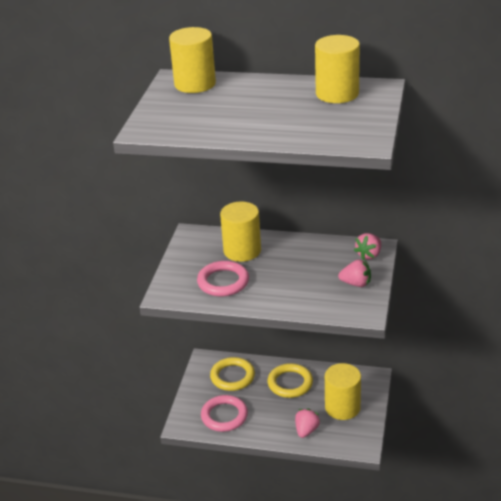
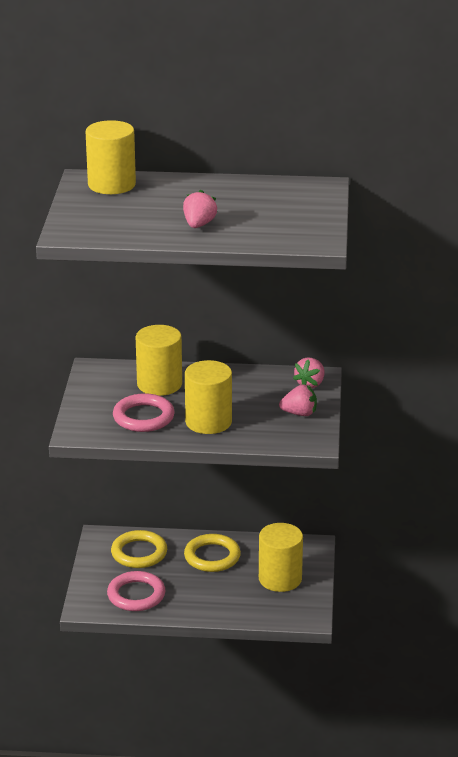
camera: 10 degrees left, 5 degrees down
(306, 430) = (239, 605): pink strawberry -> pink strawberry (199, 225)
(337, 93) = (276, 193): yellow cylinder -> yellow cylinder (208, 422)

